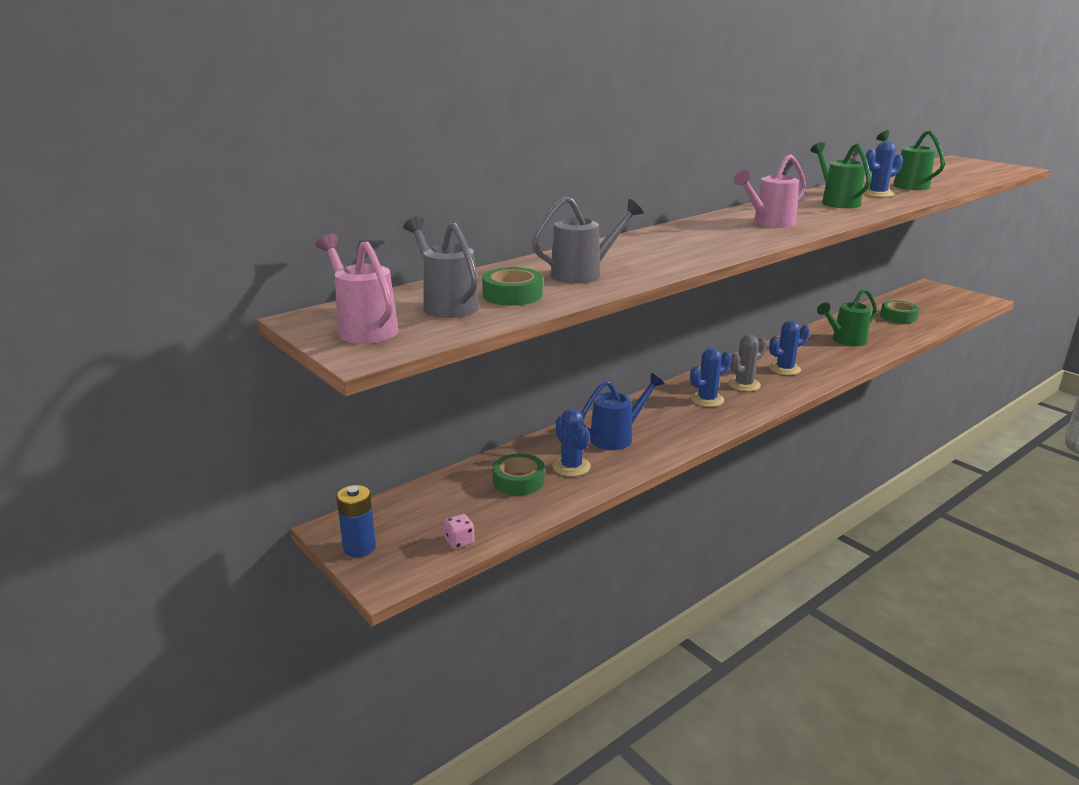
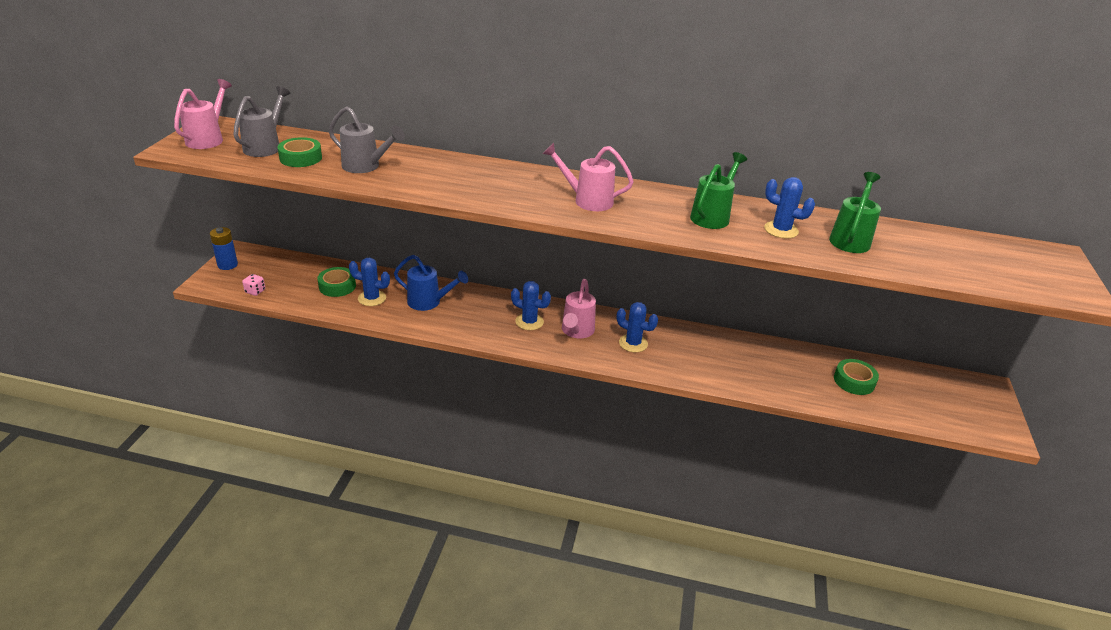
camera: 50 degrees right, 10 degrees up
(571, 467) = (372, 298): blue cactus -> blue cactus turned 75 degrees clockwise
(744, 385) = (576, 331): grey cactus -> pink watering can
(845, 341) = (741, 361): green watering can -> none

